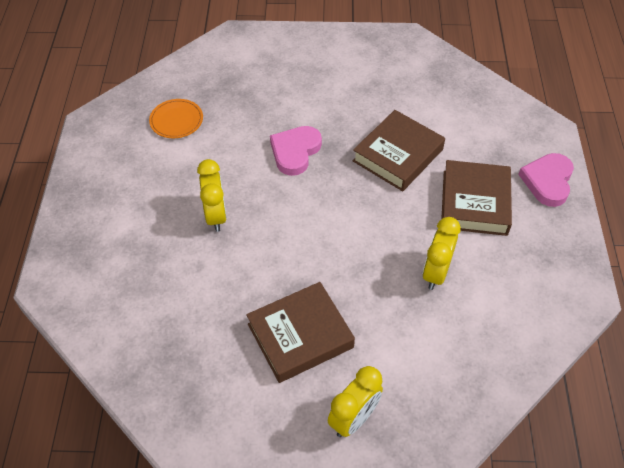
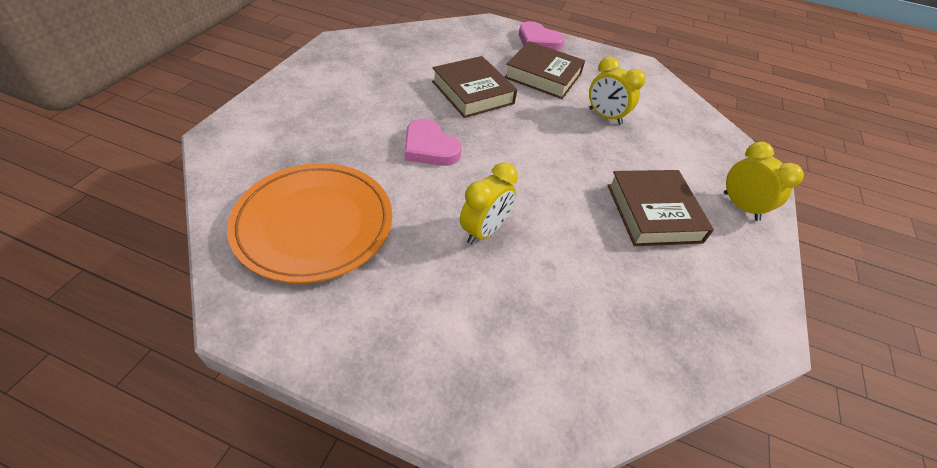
camera: 75 degrees left, 5 degrees down
(176, 120) = (314, 224): orange plate -> orange plate, size x2.16
(216, 216) = (484, 230): yellow clock -> yellow clock turned 120 degrees clockwise

